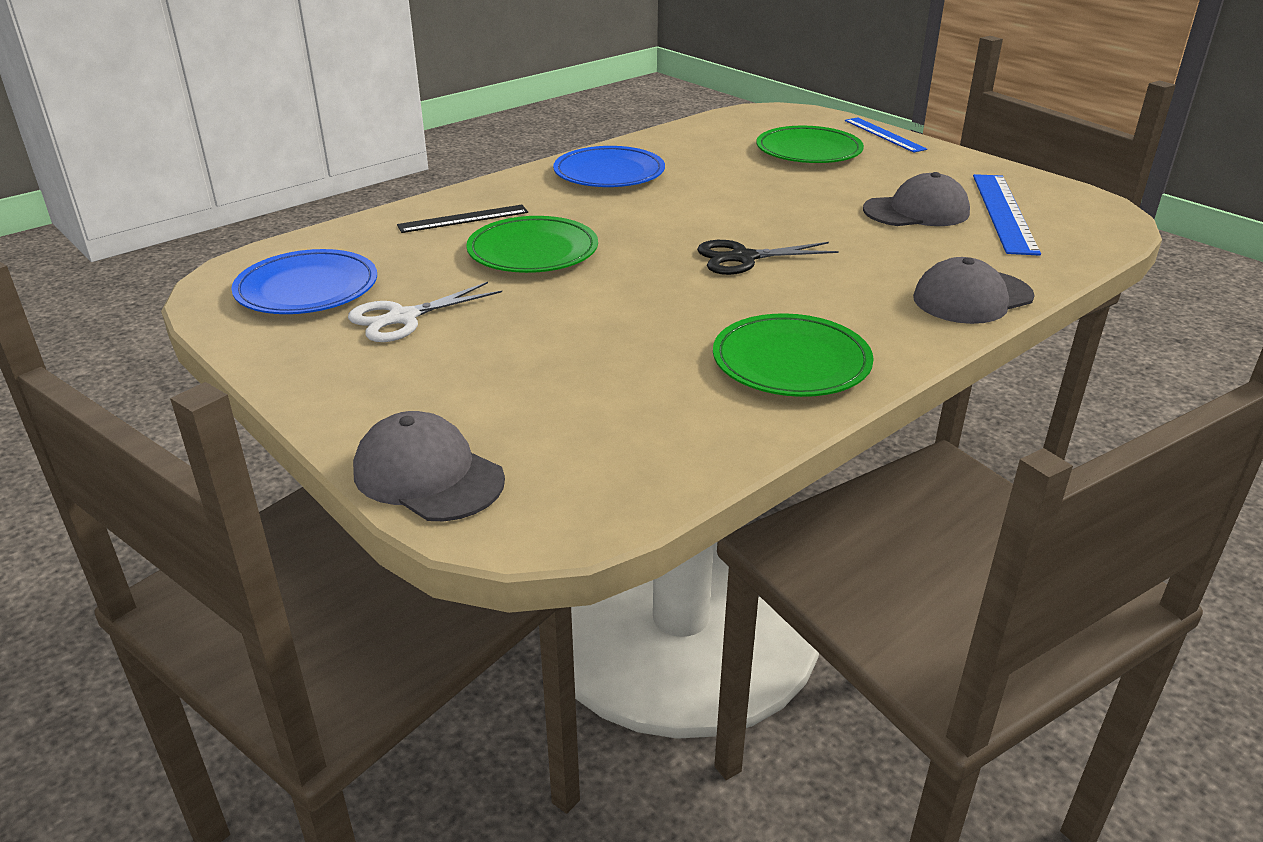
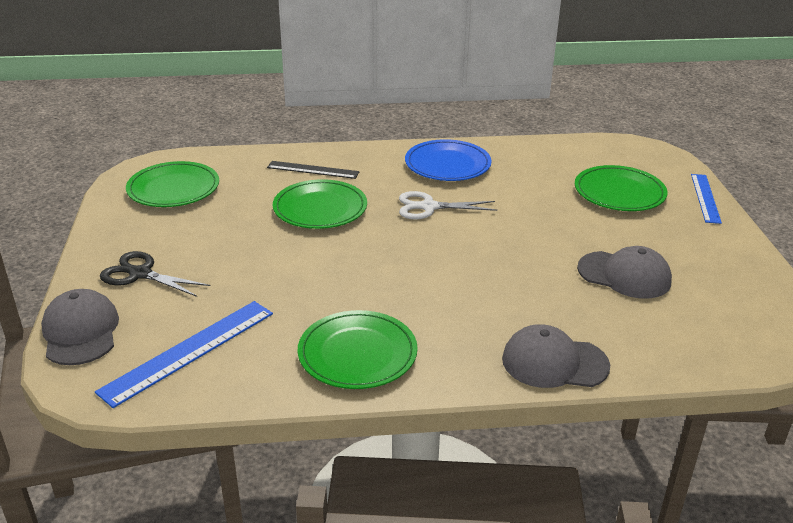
camera: 35 degrees right, 0 degrees up
(307, 289) = (173, 189): blue plate -> green plate
(403, 318) = (193, 227): white scissors -> white scissors (429, 207)
(743, 258) = (440, 264): black scissors -> black scissors (140, 274)
(1004, 212) = (697, 303): blue ruler -> blue ruler (189, 351)

